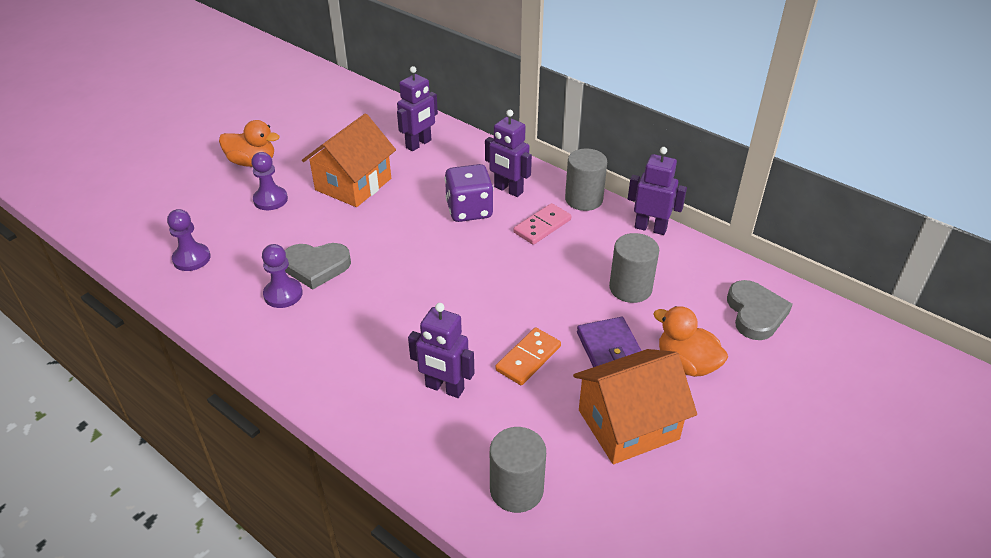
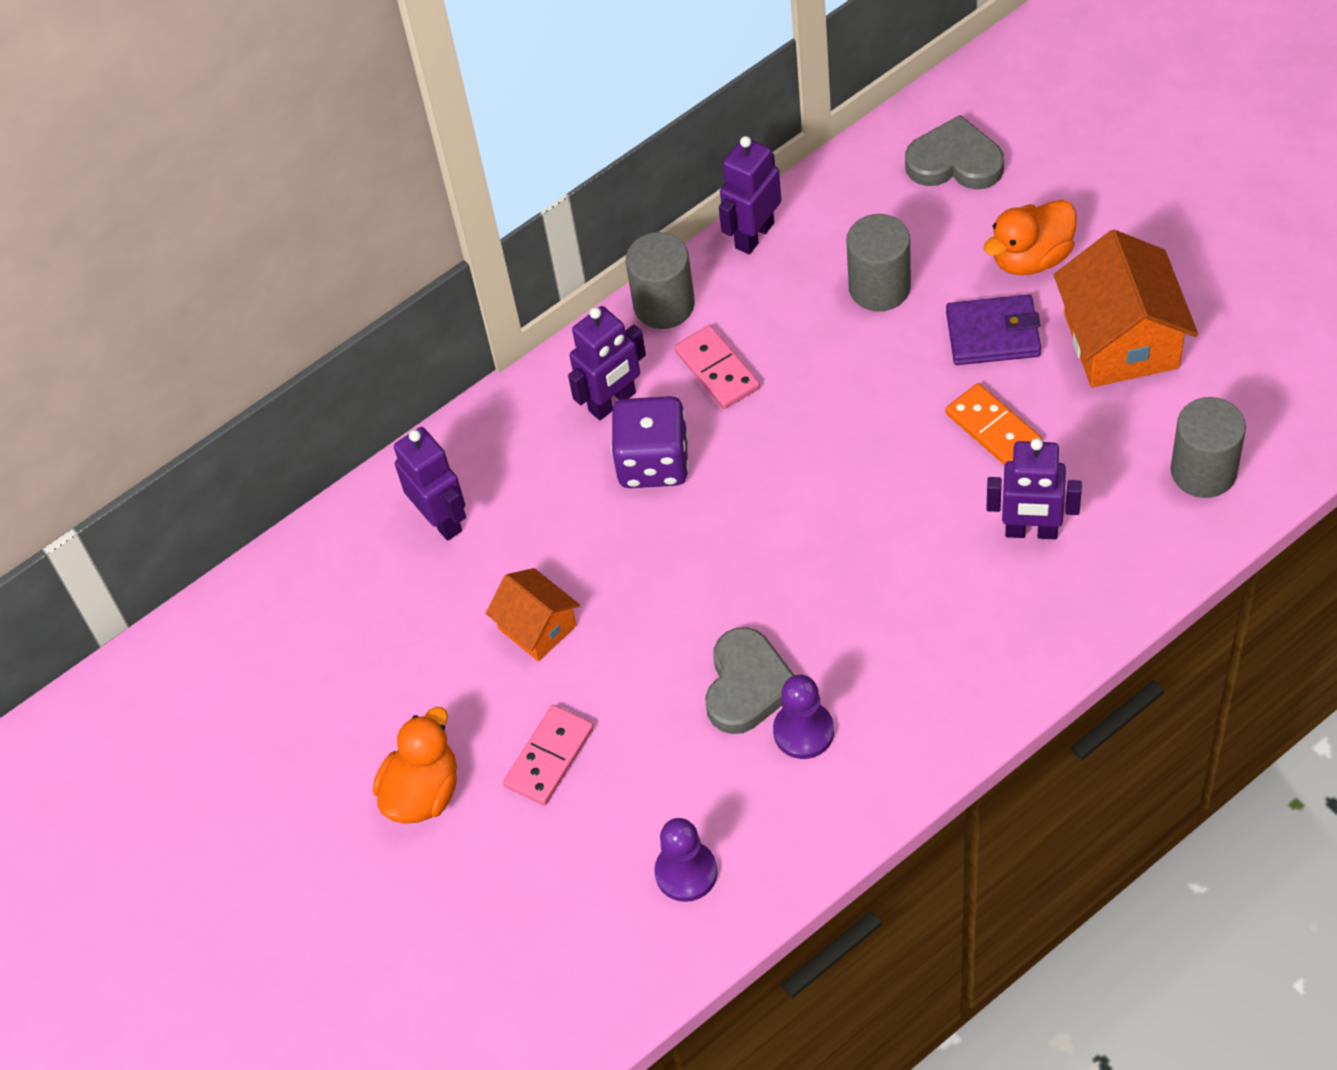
camera: 70 degrees left, 15 degrees up
(270, 200) = (549, 757): purple pawn -> pink domino
(353, 184) = (537, 627): orange house -> orange house, size x0.58
(444, 388) = (1031, 531): purple robot -> purple robot turned 60 degrees clockwise

